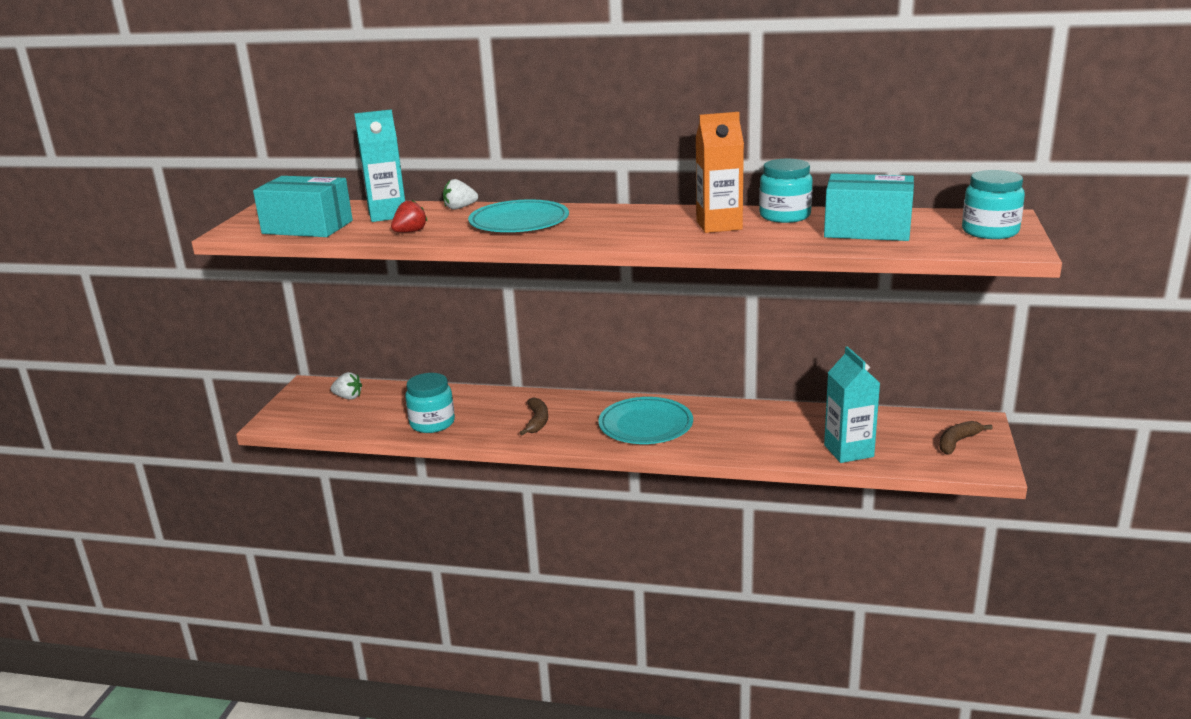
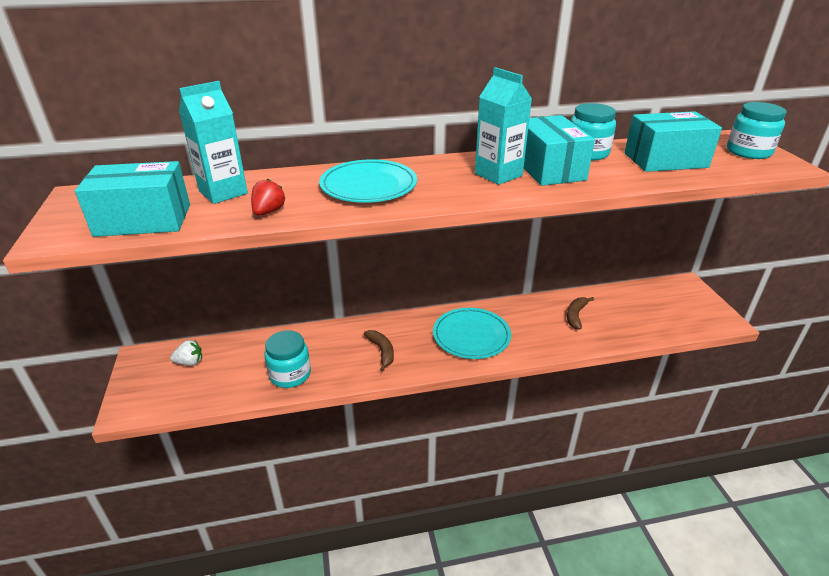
camera: 25 degrees left, 10 degrees up
(460, 208) = (292, 175): white strawberry -> none
(719, 225) = (549, 169): orange carton -> turquoise box
(848, 451) = (630, 328): turquoise carton -> turquoise carton (498, 175)
(957, 442) = (689, 304): brown banana -> brown banana (575, 315)

